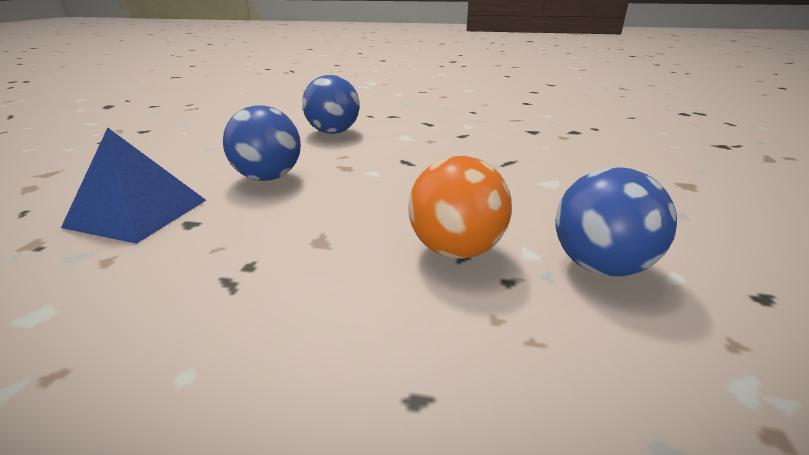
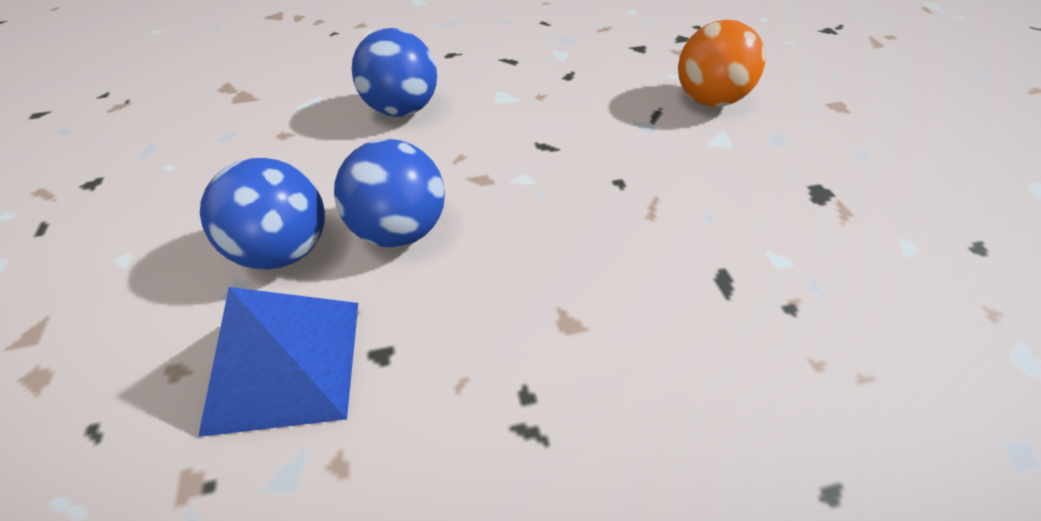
camera: 25 degrees left, 20 degrees up
(456, 250) = (714, 282): orange ball -> orange ball (708, 100)
(600, 266) = (847, 255): blue ball -> blue ball (285, 250)

